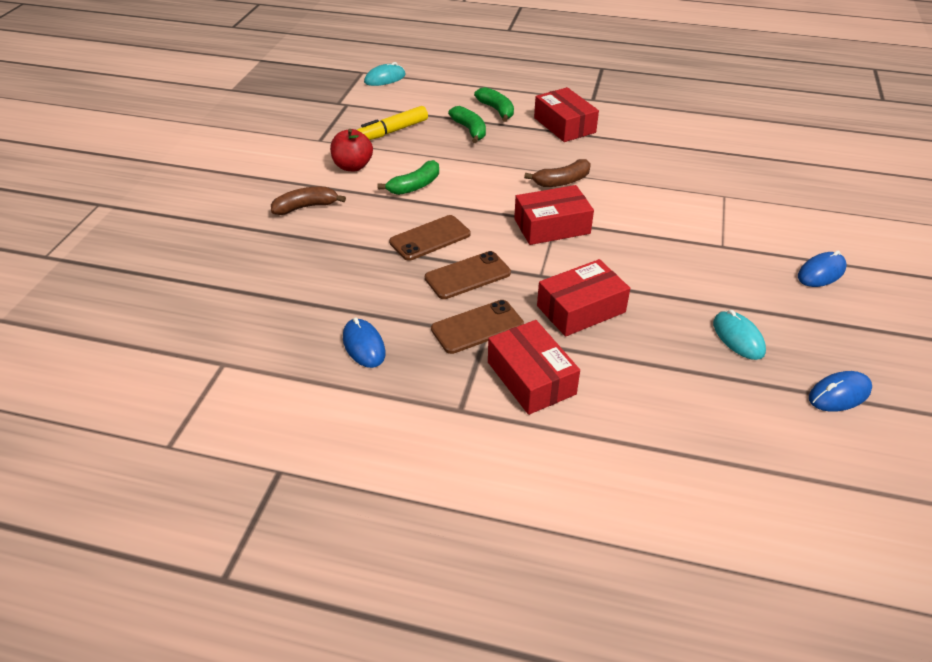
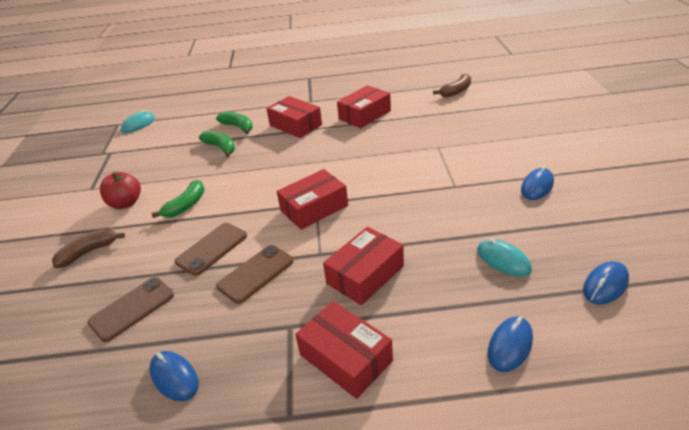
camera: 15 degrees left, 5 degrees down
(392, 131) = (155, 165): yellow marker -> none
(477, 327) = (279, 321): brown phone -> brown phone (132, 308)
(562, 181) = (309, 169): brown banana -> brown banana (456, 91)
(652, 133) = (364, 115): none -> red box
(702, 417) = (510, 345): none -> blue mouse

